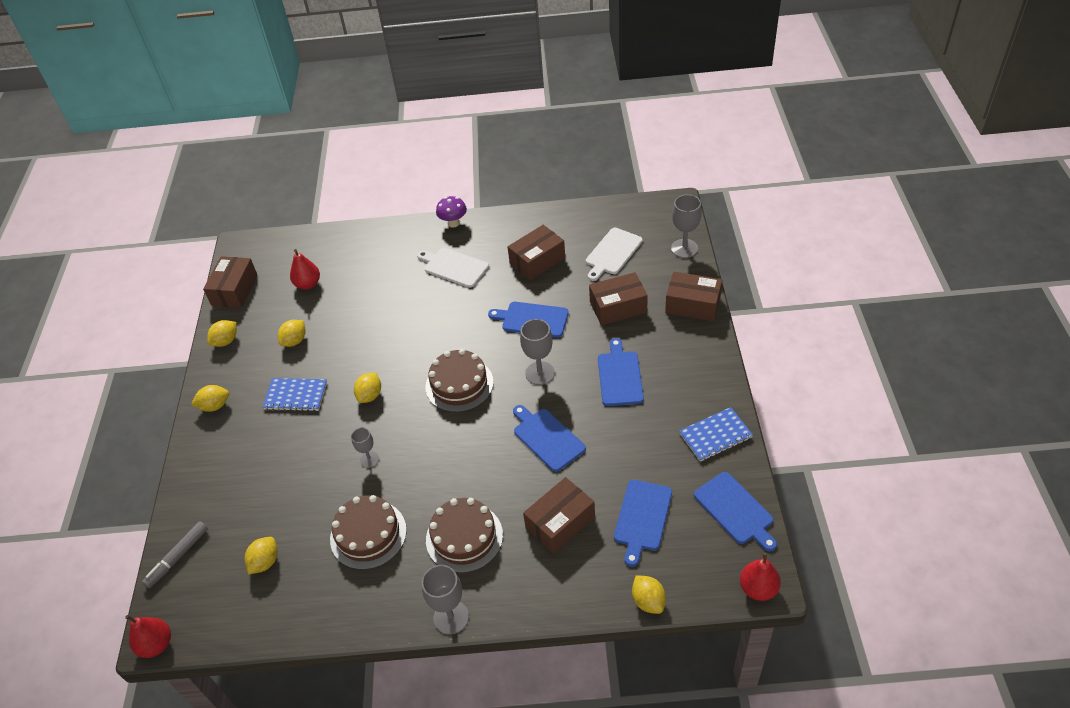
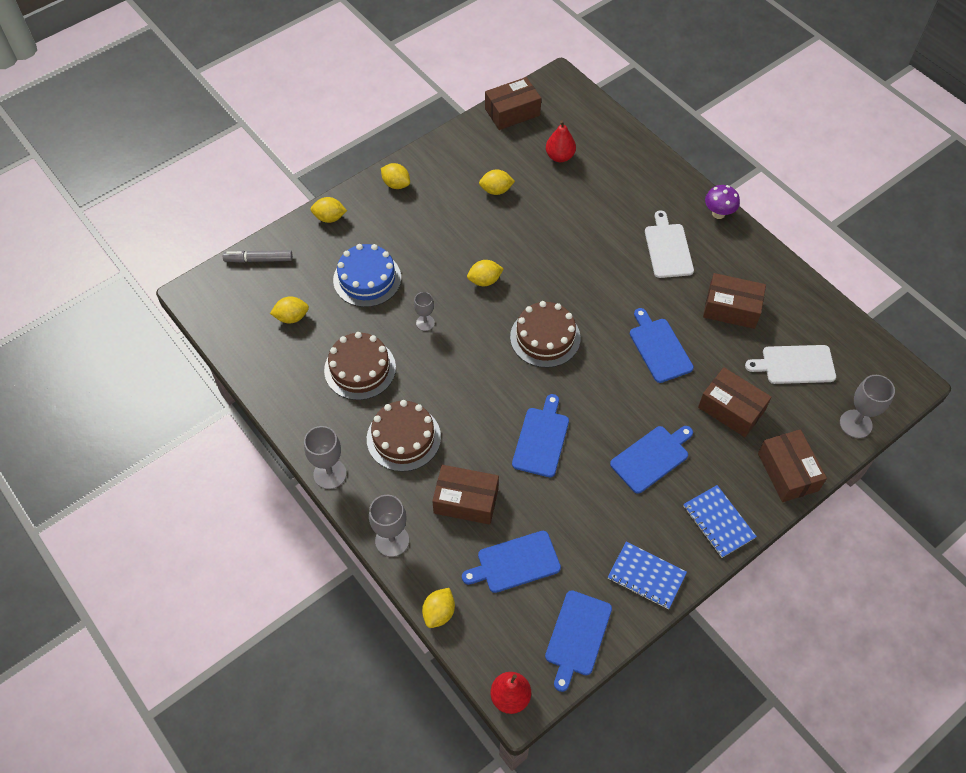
camera: 50 degrees right, 10 degrees up
(156, 644) = (188, 298): red pear -> none
(226, 341) = (459, 145): yellow lemon -> yellow lemon (329, 218)
(285, 479) = (367, 279): none -> blue cake
(295, 396) = (445, 230): blue notebook -> blue notebook (718, 522)
(540, 373) = (604, 391): grey goblet -> grey goblet (392, 540)

